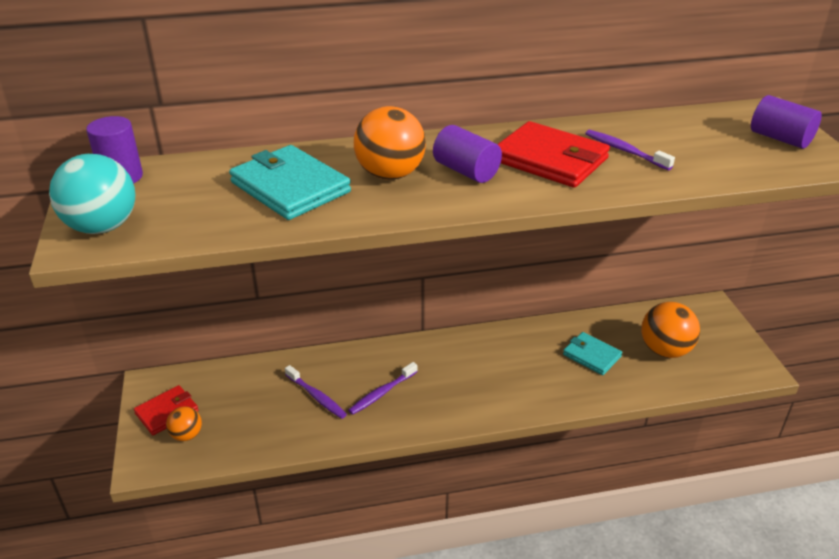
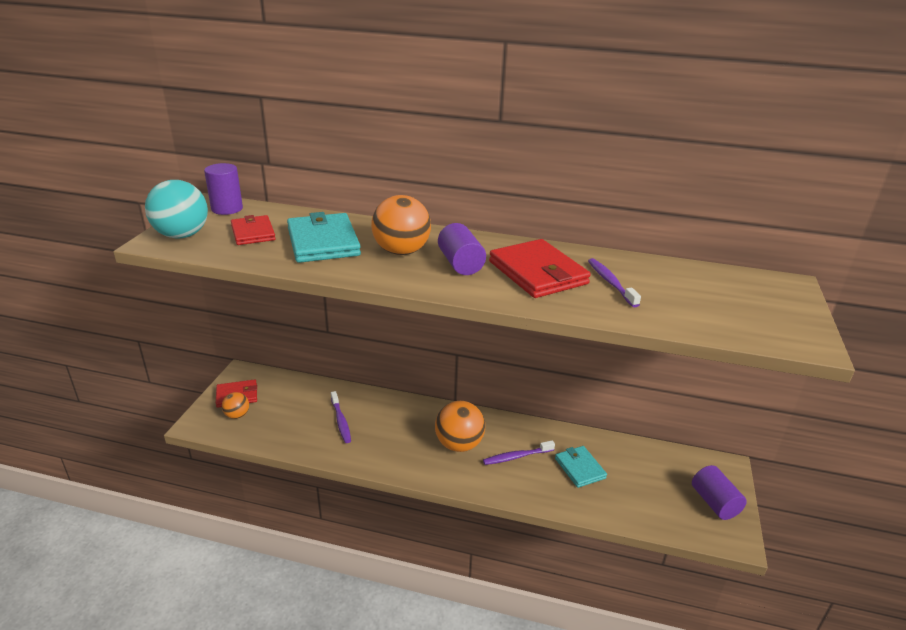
camera: 25 degrees right, 5 degrees down
(192, 199) = (253, 233): none -> red wallet
(382, 393) = (389, 436): purple toothbrush -> purple toothbrush (517, 456)
(665, 350) = (651, 488): orange ball -> orange ball (459, 444)
(780, 138) = (775, 310): purple cylinder -> purple cylinder (714, 503)

